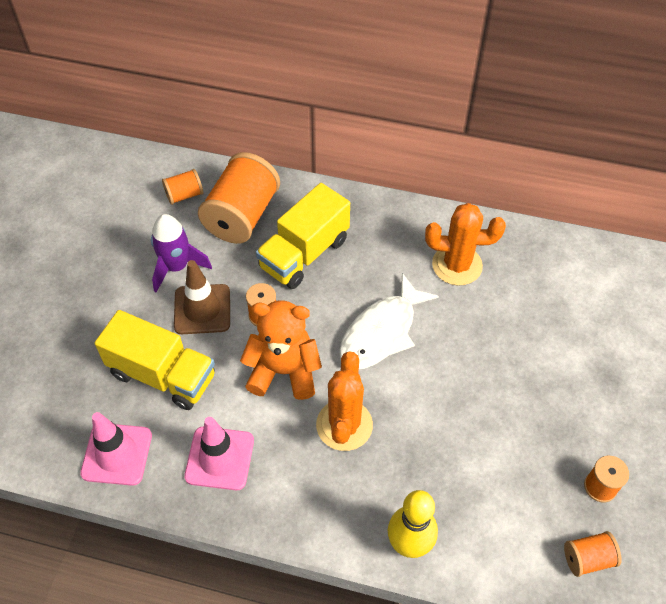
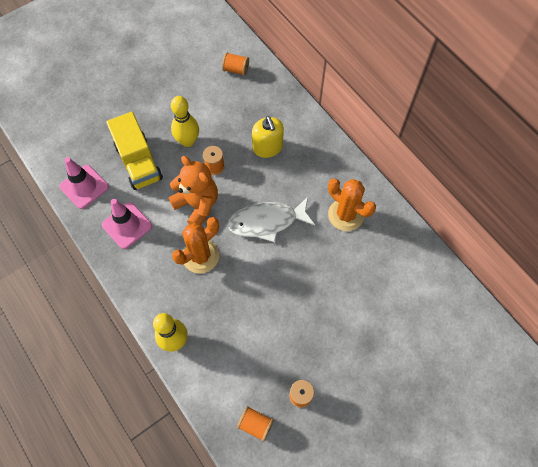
camera: 40 degrees right, 10 degrees up
(176, 267) = (196, 108): purple rocket -> none
(202, 309) = (188, 141): brown traffic cone -> yellow bowling pin
(242, 216) = (255, 102): orange spool -> none
(304, 253) = (267, 147): yellow truck -> yellow soap dispenser

